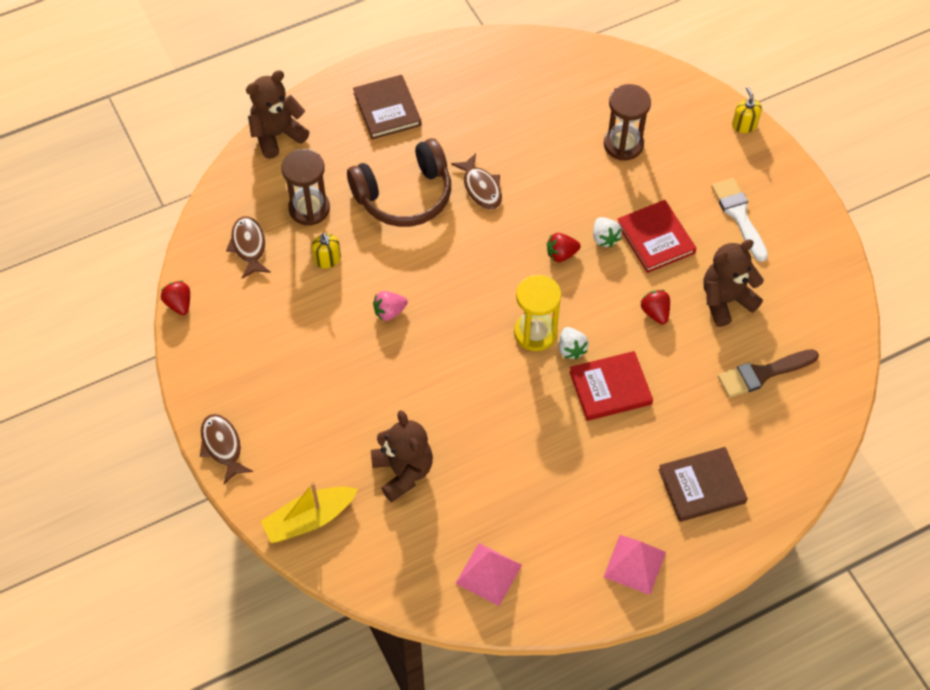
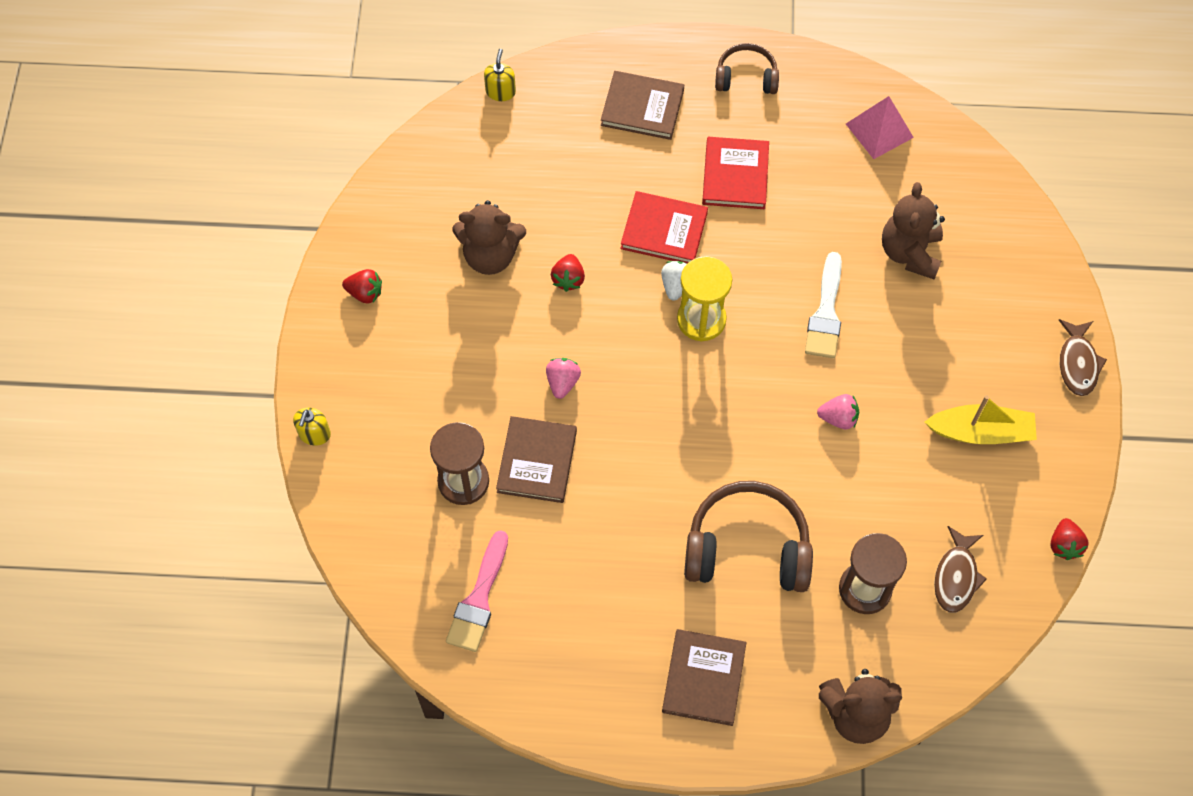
camera: 150 degrees left, 5 degrees up
(309, 519) = (1021, 253): yellow boat -> yellow boat (981, 432)
(327, 259) = (875, 513): yellow soap dispenser -> yellow soap dispenser (500, 91)
(481, 188) = (656, 512): brown fish -> none
(560, 85) = (479, 599): none -> pink brush
(561, 254) = (620, 388): red strawberry -> red strawberry (365, 293)
(584, 180) = (536, 461): none -> brown book
(604, 238) = (562, 382): white strawberry -> pink strawberry
(634, 564) = (746, 77): pink pyramid -> brown headphones
(655, 238) = (510, 355): red book -> red book (735, 175)
(739, 215) = (406, 335): white brush -> white brush (825, 313)
(762, 374) = (512, 172): brown brush -> none

